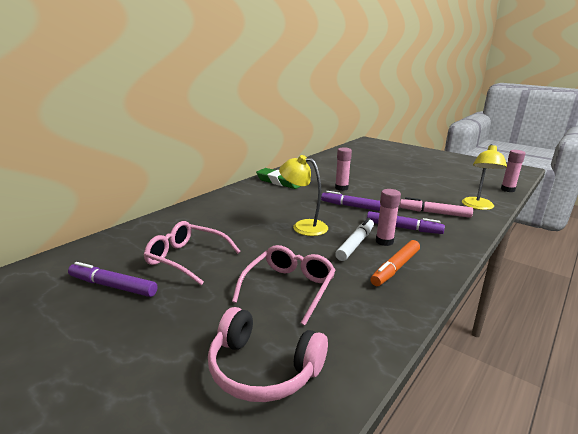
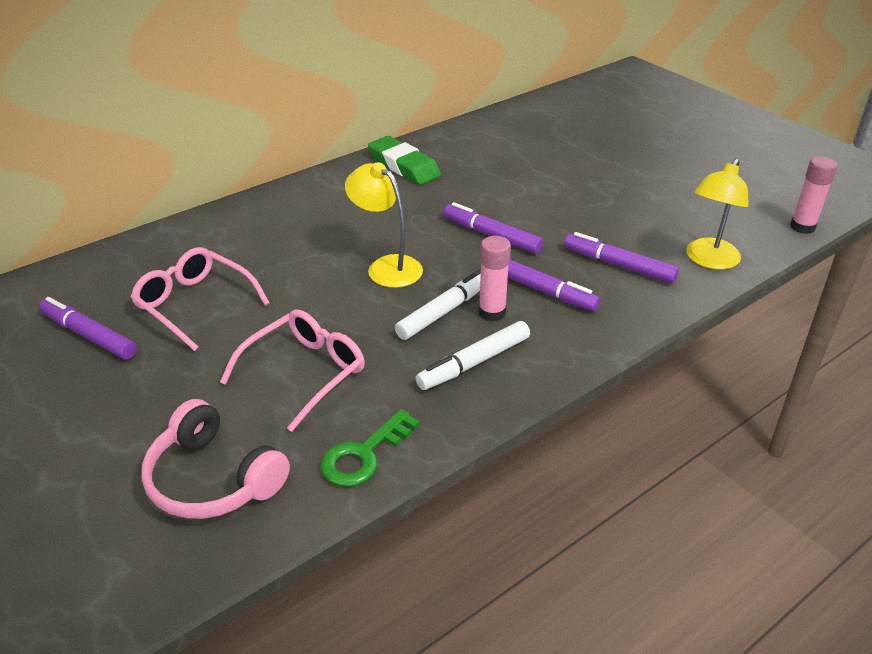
camera: 15 degrees right, 15 degrees up
(341, 188) = (499, 191): pink glue stick -> none
(366, 332) = (364, 455): none -> green key
(395, 268) = (474, 363): orange marker -> white marker
(434, 213) = (618, 265): pink marker -> purple marker

